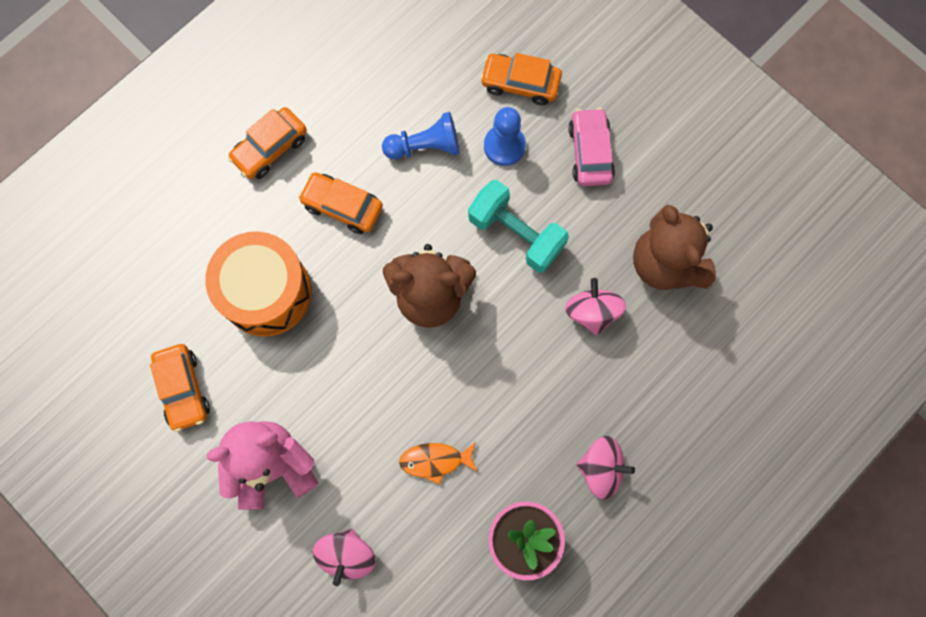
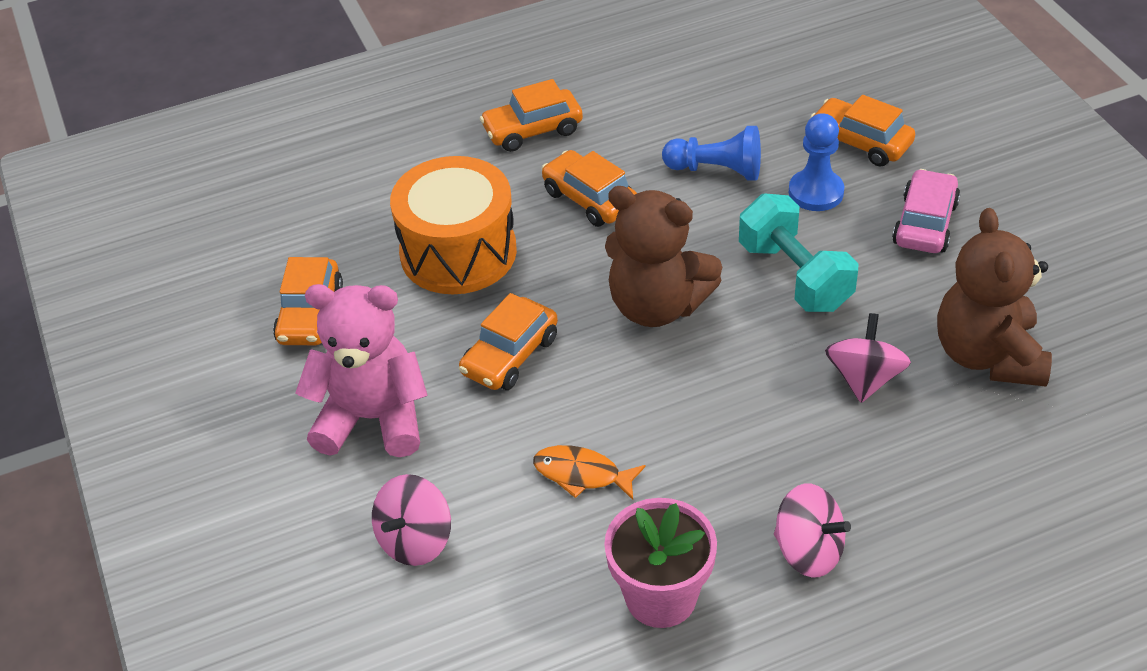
camera: 25 degrees right, 30 degrees down
(345, 376) = (510, 356): none -> orange car

